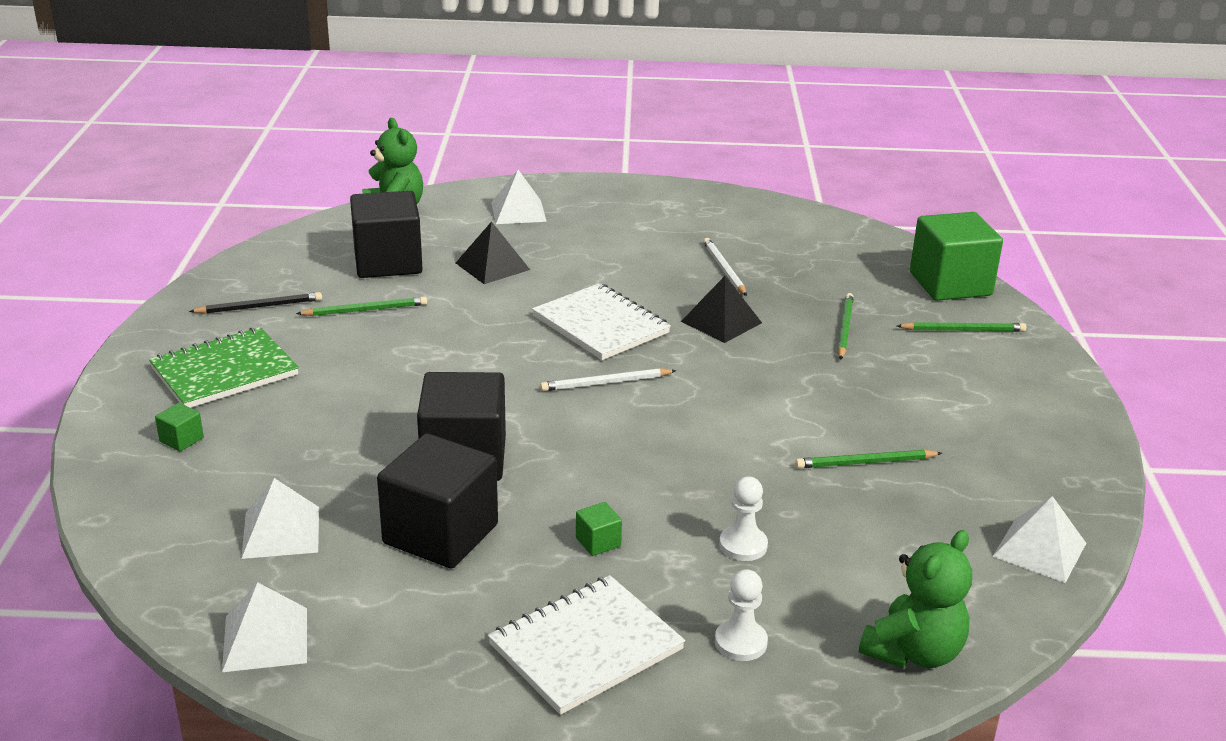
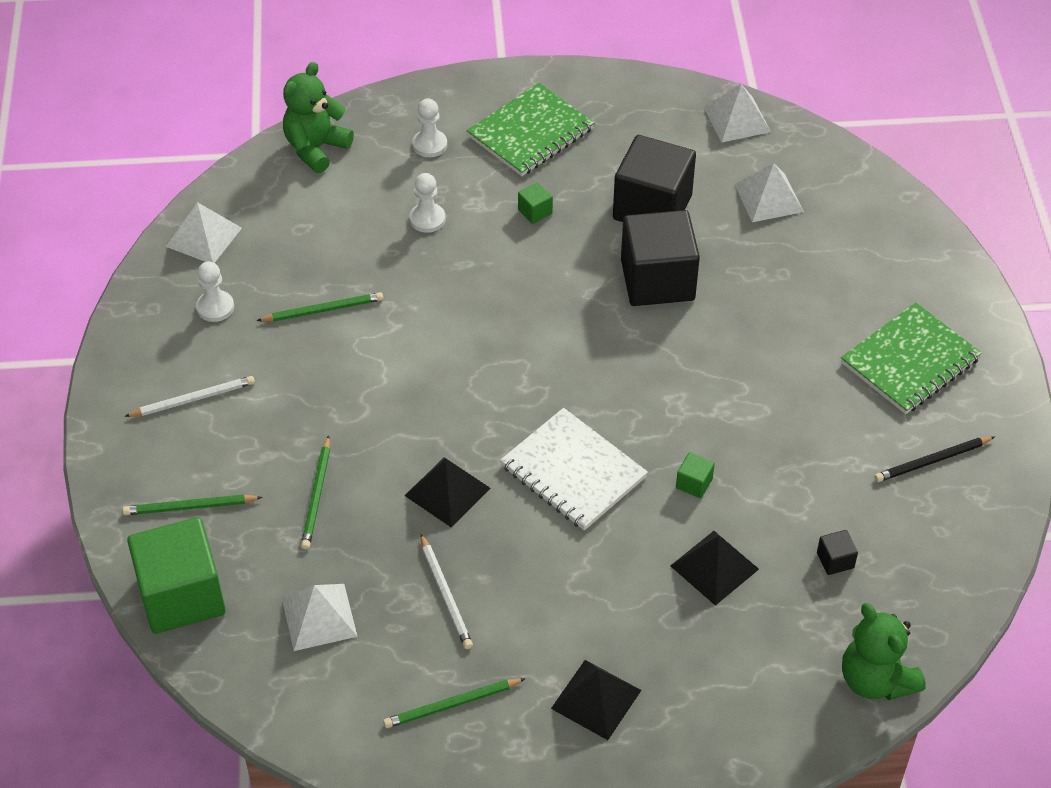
camera: 175 degrees right, 20 degrees up
(181, 440) = (896, 276): green cube -> green cube (694, 483)
(365, 310) = (822, 468): green pencil -> green pencil (452, 705)
(388, 262) = (835, 560): black cube -> black cube, size x0.40
(518, 211) = (717, 699): white pyramid -> white pyramid (319, 617)
(586, 647) = (530, 132): white notebook -> green notebook
(606, 383) = (554, 384): white pencil -> white pencil (192, 399)
(610, 218) = (596, 699): none -> black pyramid
(996, 475) = (215, 307): none -> white pawn

